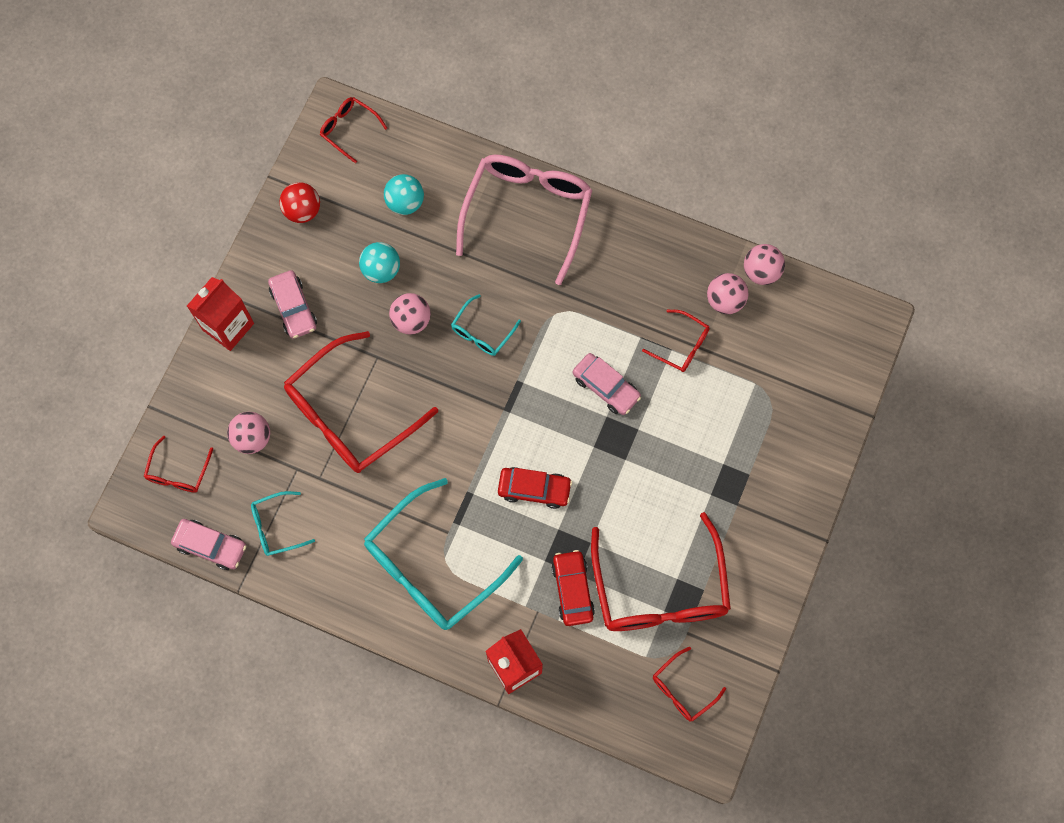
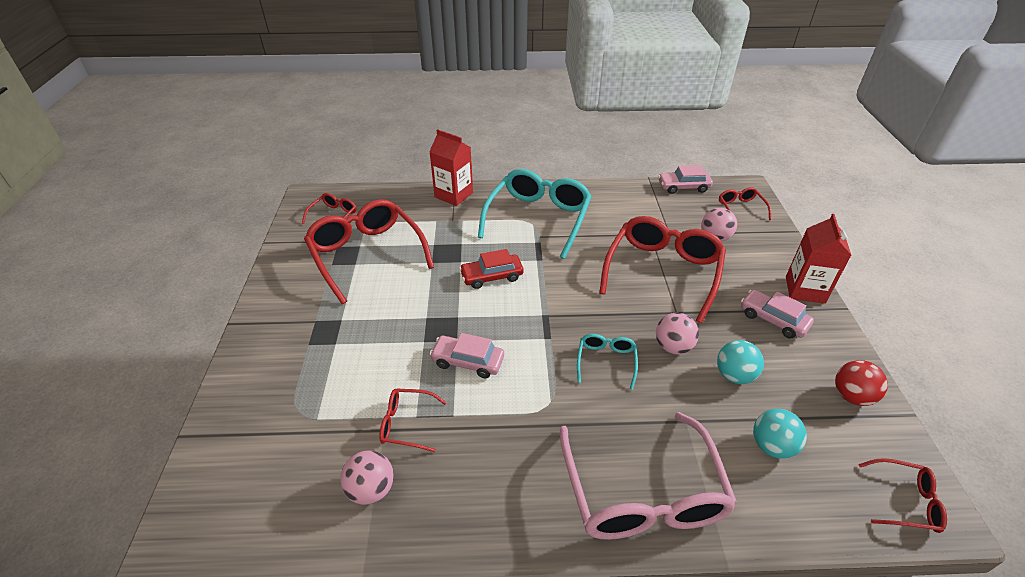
camera: 155 degrees right, 30 degrees down
(276, 527) = (654, 205): turquoise glasses -> none
(572, 590) = (433, 236): red car -> none
(761, 272) = (333, 544): pink ball -> none

